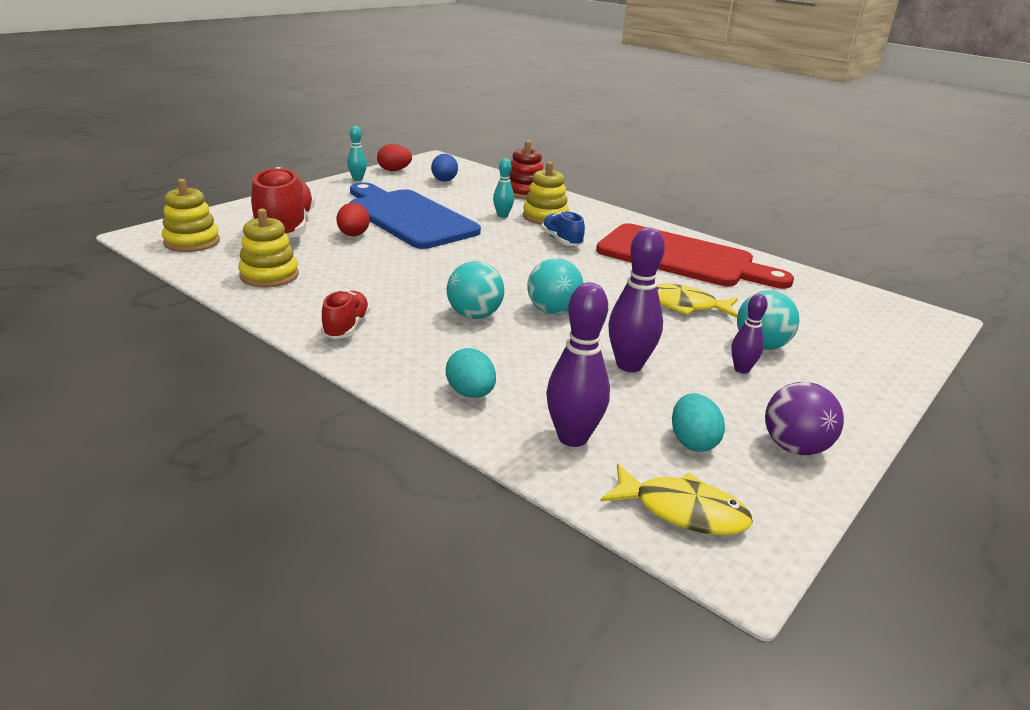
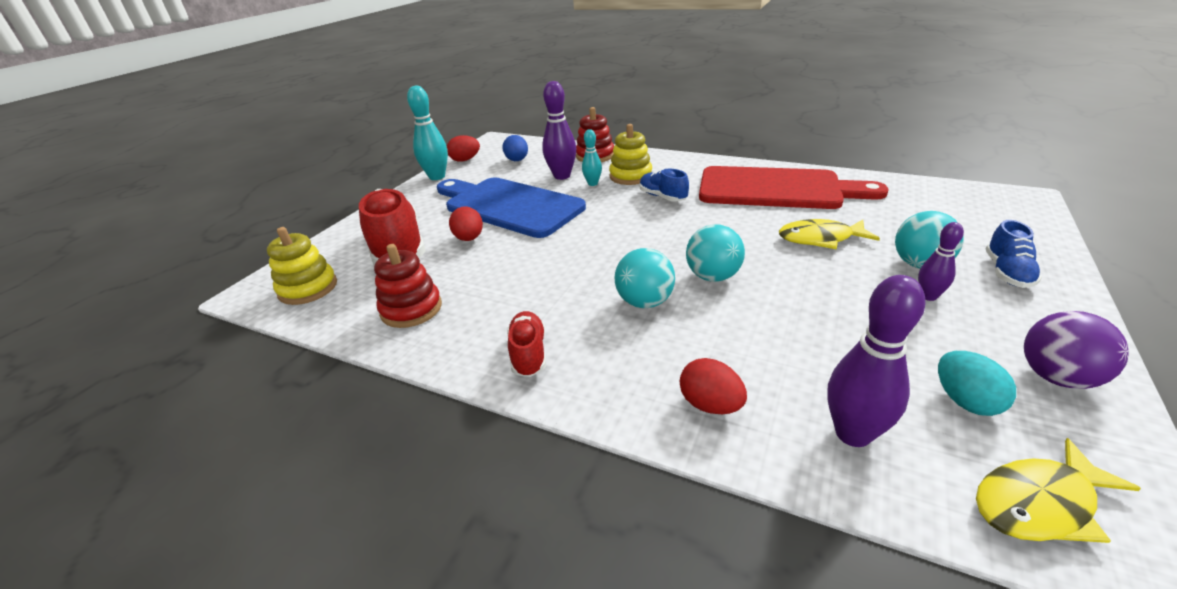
camera: 10 degrees left, 5 degrees up
(269, 275) = (411, 309): yellow stacking toy -> red stacking toy
(357, 179) = (437, 177): turquoise bowling pin -> turquoise bowling pin, size x1.73
(470, 393) = (710, 405): turquoise egg -> red egg
(629, 365) = (829, 321): purple bowling pin -> purple bowling pin (562, 176)
(682, 511) = (1039, 503): yellow fish -> yellow fish turned 150 degrees clockwise
(840, 370) = (1007, 272): none -> blue shoe

